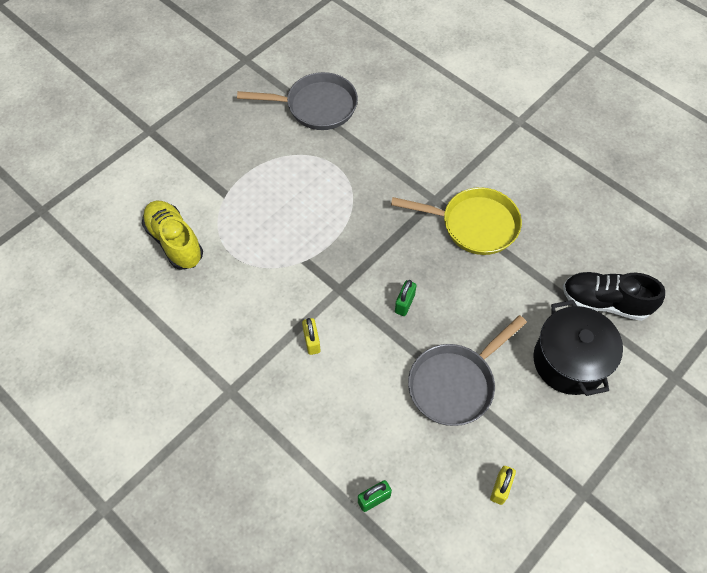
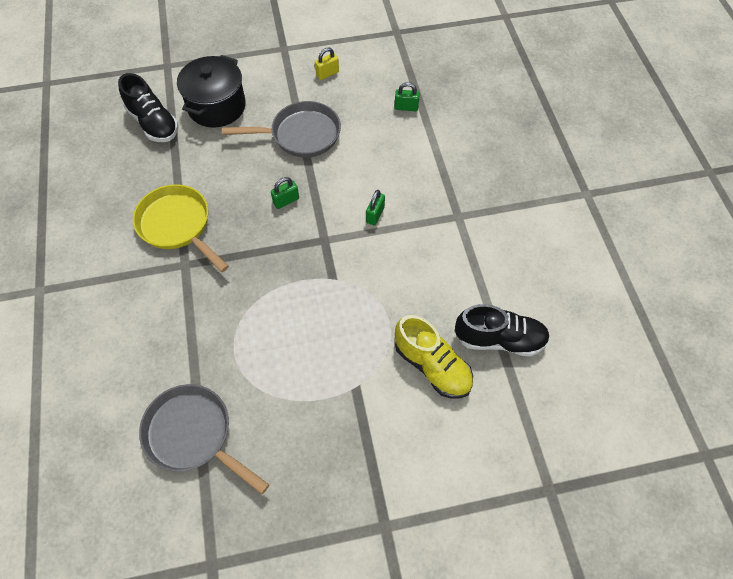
camera: 145 degrees left, 0 degrees up
(128, 294) = (499, 339): none -> black shoe
(175, 241) = (432, 366): yellow shoe -> yellow shoe turned 45 degrees counterclockwise
(311, 341) = (375, 215): yellow padlock -> green padlock

